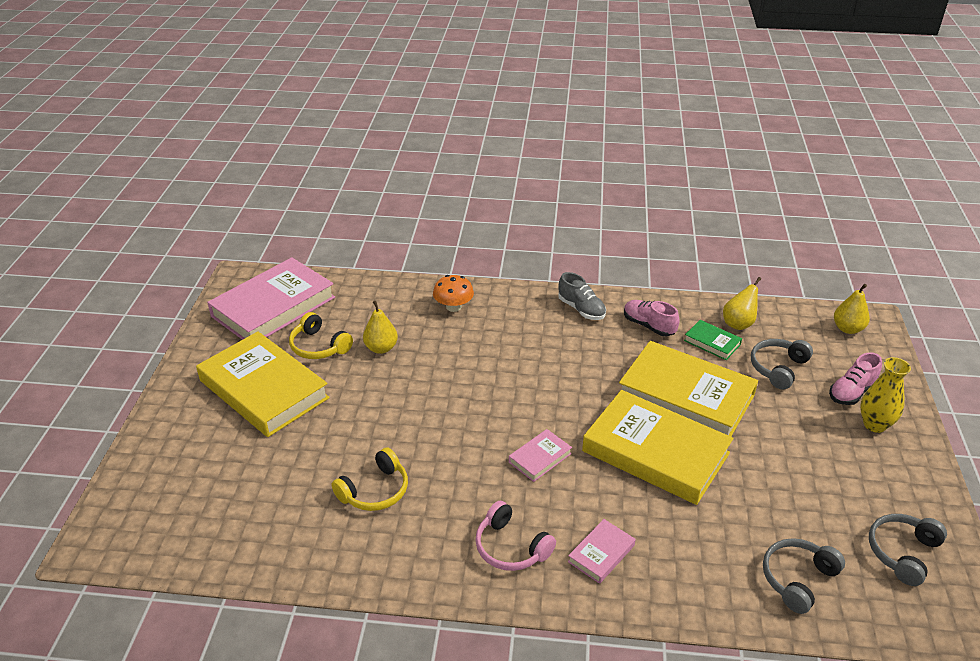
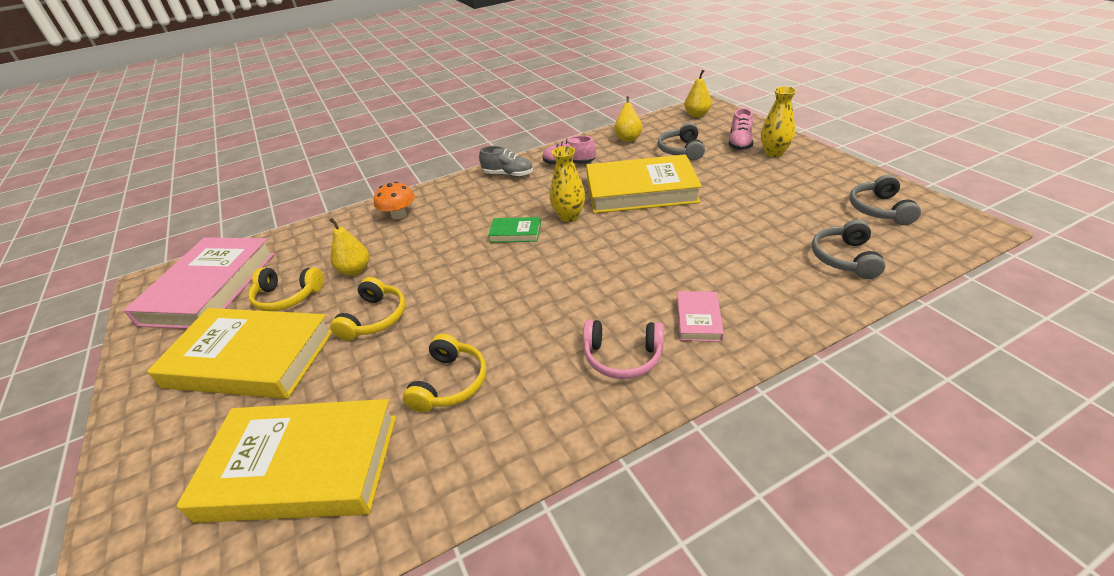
camera: 30 degrees left, 0 degrees up
(364, 403) = (374, 318): none -> yellow headphones
(540, 458) = (577, 279): pink book -> none
(592, 388) = (569, 216): none -> yellow vase
(655, 452) = (659, 232): yellow book -> yellow book (301, 466)
(712, 342) = (623, 155): green book -> green book (515, 233)

